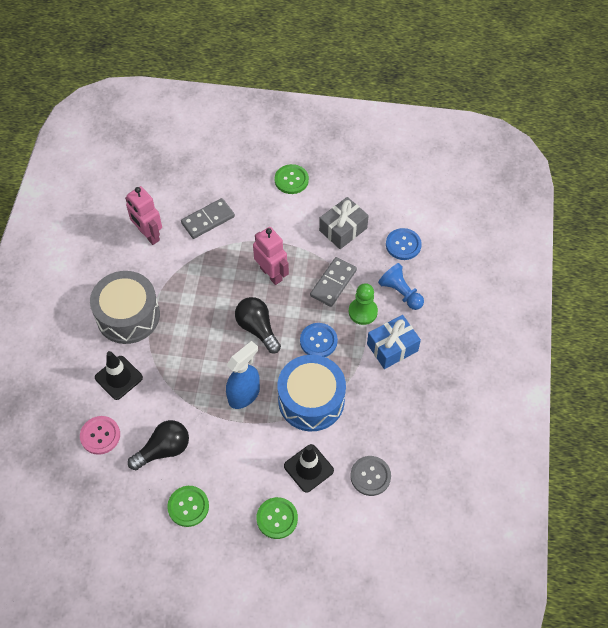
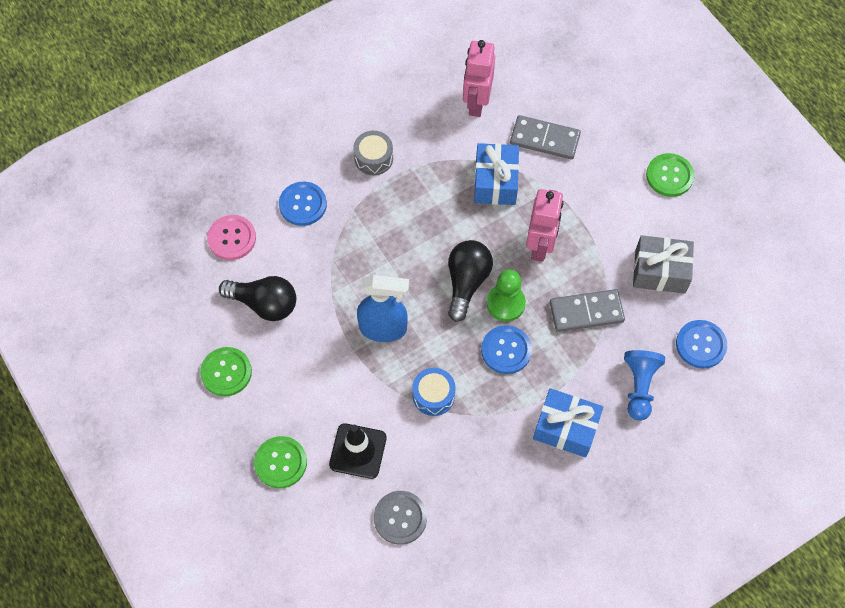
camera: 50 degrees right, 5 degrees up
(118, 378) = (303, 204): black traffic cone -> blue button
(128, 315) = (373, 158): grey drum -> grey drum, size x0.49
(209, 265) = (495, 182): none -> blue gift
(311, 400) = (433, 395): blue drum -> blue drum, size x0.49
(363, 312) = (580, 367): green pawn -> green pawn (505, 303)

